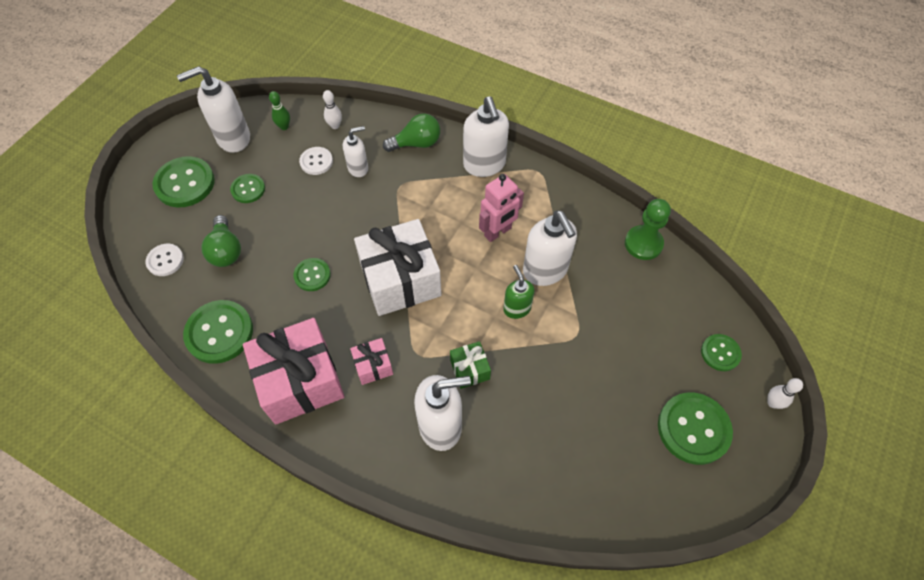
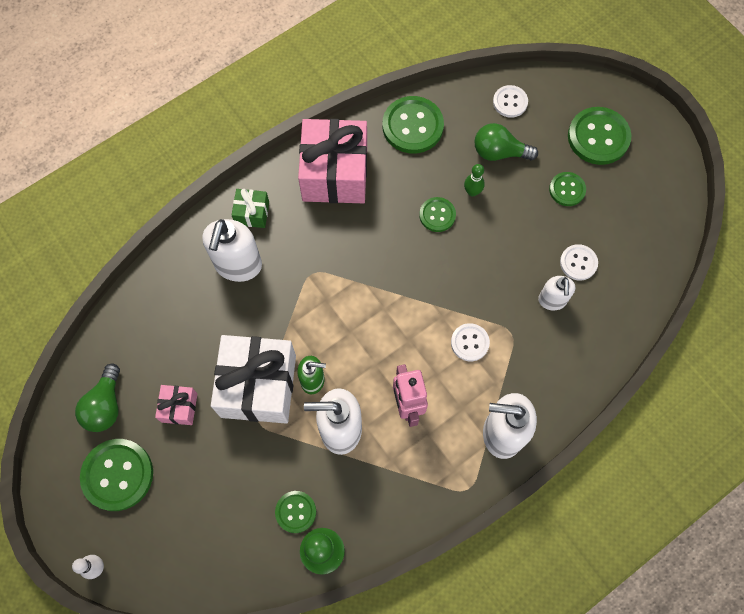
camera: 115 degrees right, 10 degrees up
(233, 138) = (643, 194): white soap dispenser -> none
(284, 127) = (642, 247): green bowling pin -> green bowling pin (472, 192)
(335, 126) = (624, 298): white bowling pin -> none
(373, 366) = (319, 233): pink gift -> pink gift (179, 407)
(400, 280) = (395, 289): white gift -> white gift (258, 386)
(416, 143) = (563, 373): green light bulb -> green light bulb (105, 405)
(422, 209) = (470, 343): none -> white button
(469, 369) = (274, 310): green gift -> green gift (252, 213)
(720, 353) = (168, 550): green button -> green button (295, 512)

